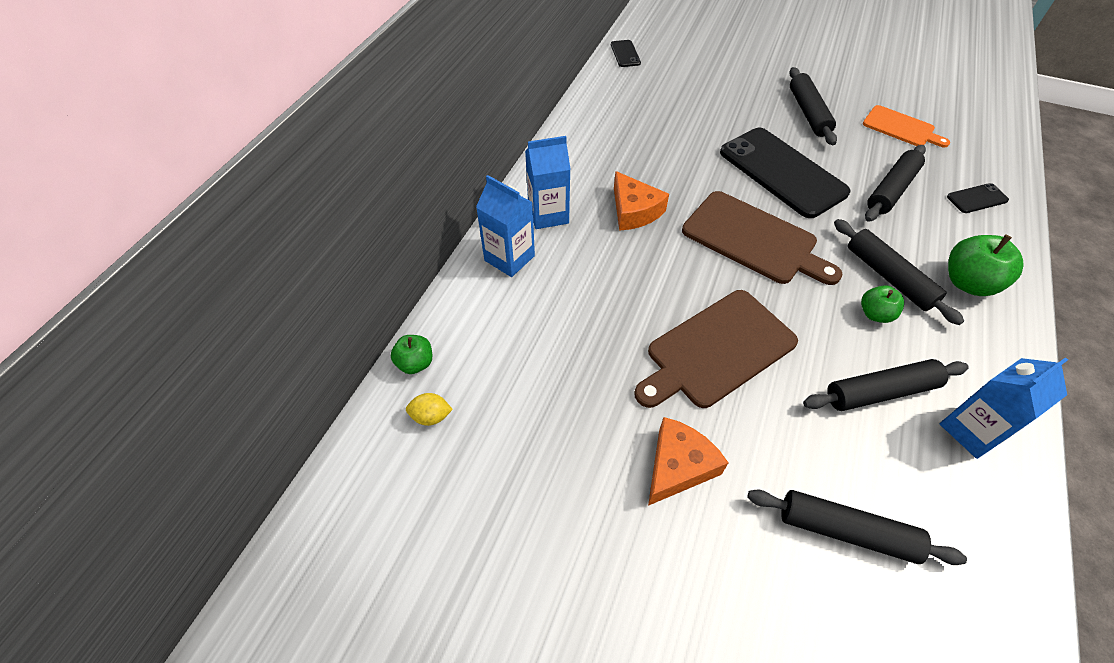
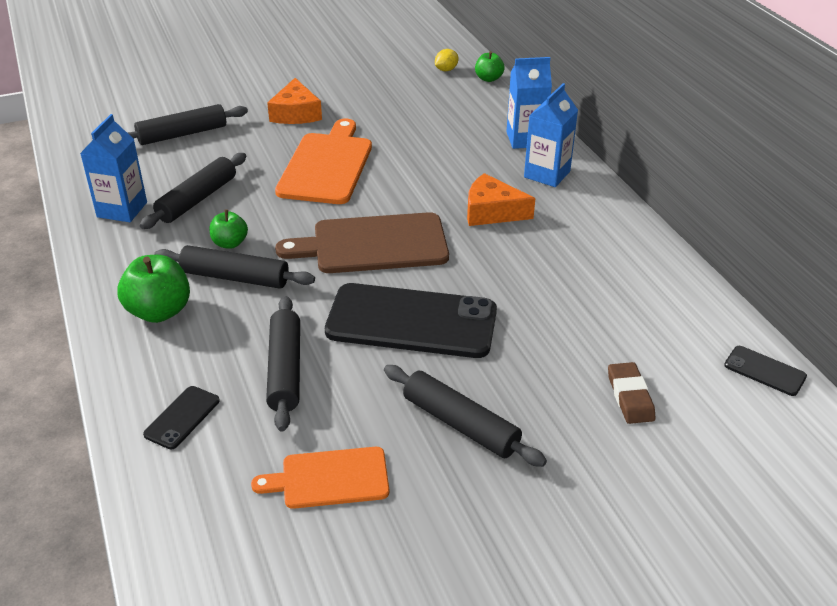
camera: 135 degrees right, 15 degrees down
(705, 79) = (630, 396): none -> brown eraser
(717, 350) = (327, 166): brown cutting board -> orange cutting board

